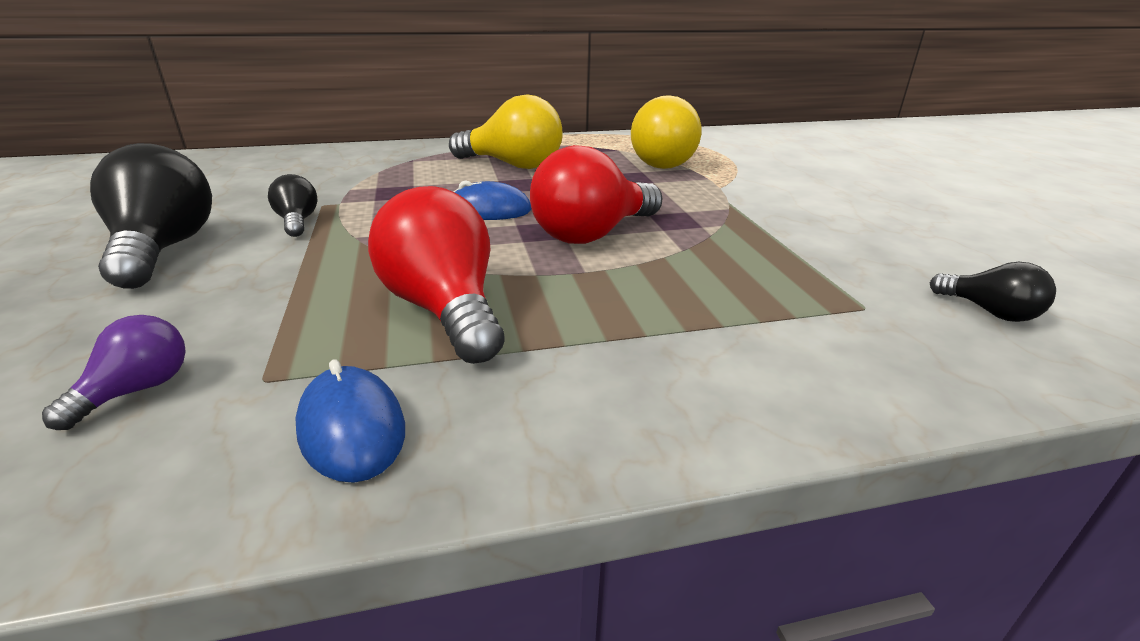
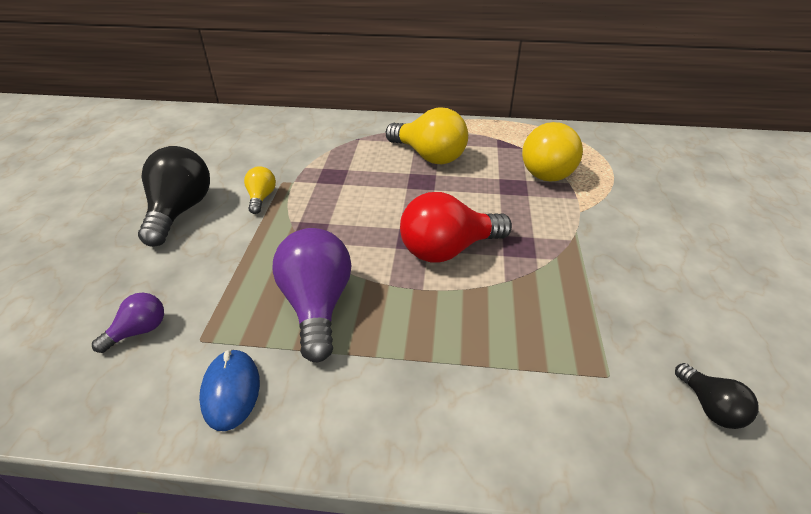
camera: 20 degrees right, 10 degrees up
(297, 222) = (261, 198): black light bulb -> yellow light bulb
(445, 310) = (317, 306): red light bulb -> purple light bulb
(489, 210) = (388, 208): blue mouse -> none

